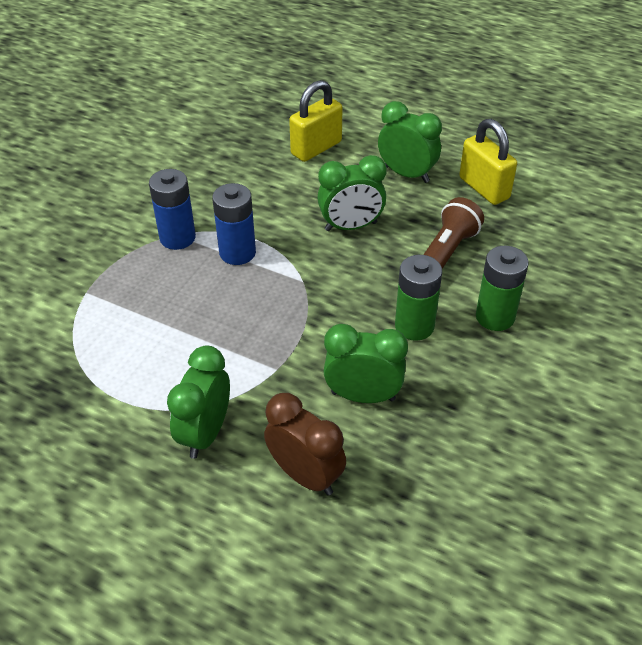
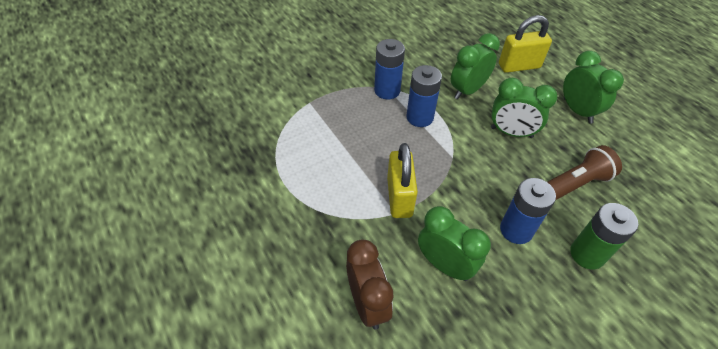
camera: 30 degrees right, 5 degrees up
(205, 433) = (321, 235): green clock -> green clock (467, 90)
(414, 326) = (516, 230): green battery -> blue battery
(484, 188) = (635, 146): yellow padlock -> yellow padlock (399, 197)

